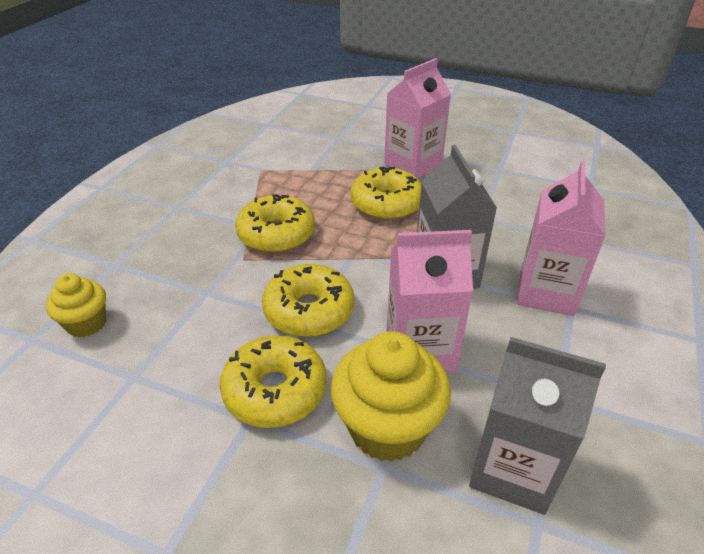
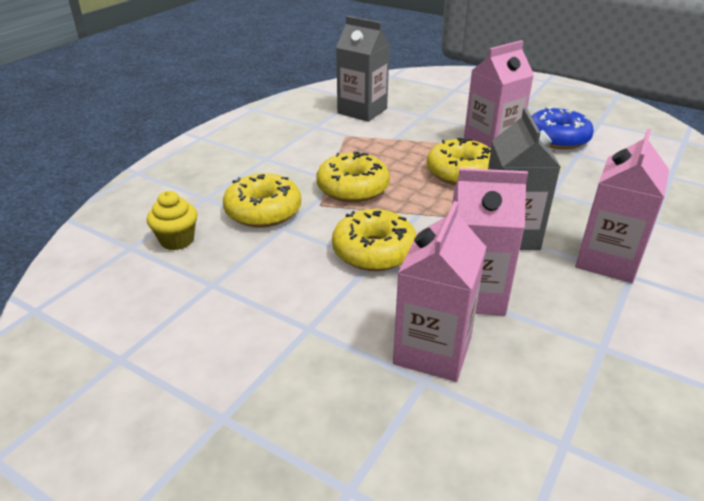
camera: 10 degrees right, 5 degrees down
(275, 391) = (334, 309): yellow donut -> yellow donut (263, 211)
(387, 427) = (432, 350): yellow cupcake -> pink carton
(476, 154) = (557, 138): none -> blue donut
(513, 469) = (547, 398): grey carton -> grey carton (362, 111)

